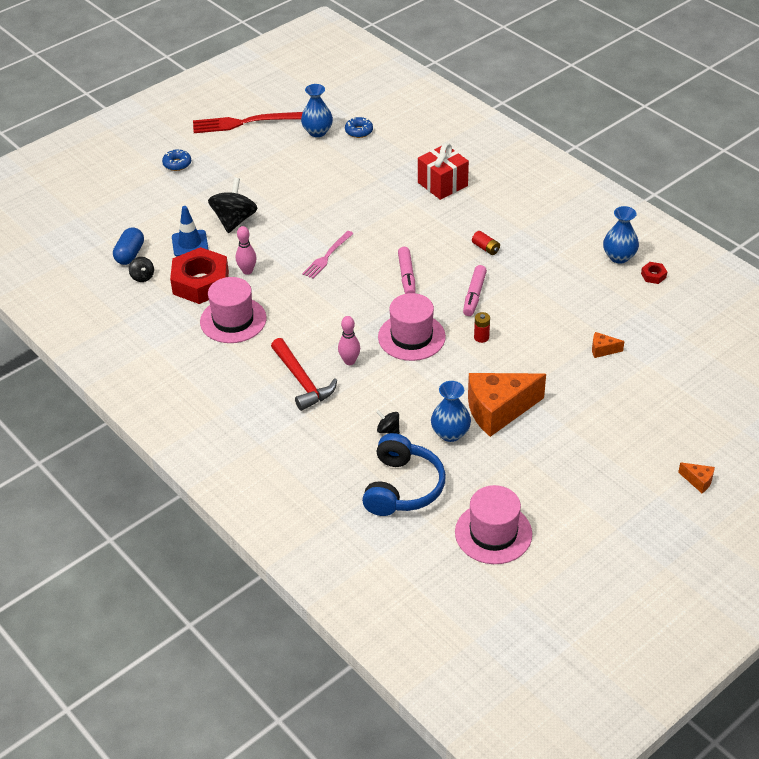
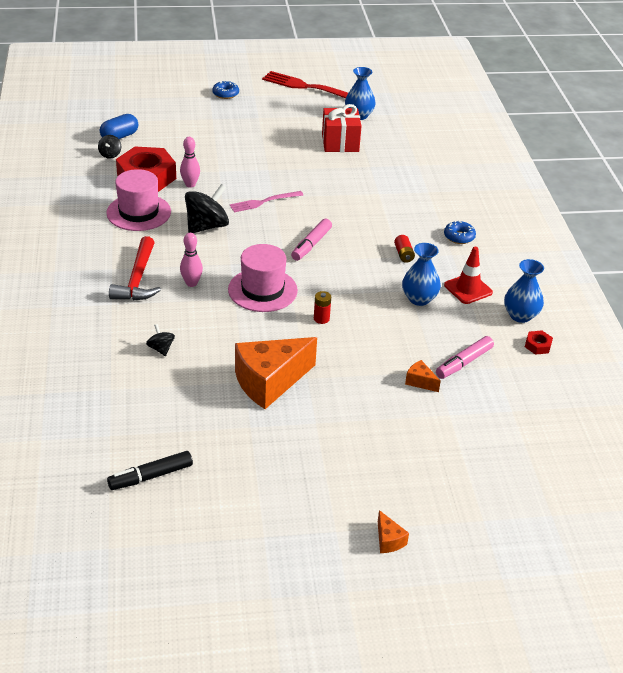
camera: 30 degrees right, 5 degrees down
(190, 243) = (171, 148): blue traffic cone -> none
(234, 220) = (222, 147): black spinning top -> black spinning top (206, 226)
(359, 131) = (393, 128): blue donut -> blue donut (459, 237)
(402, 487) = (120, 398): blue headphones -> none
(442, 184) = (420, 192): red gift -> red gift (340, 143)
(450, 433) = (208, 378): blue vase -> blue vase (419, 299)
(474, 295) = (352, 284): pink marker -> pink marker (464, 363)
(493, 533) = (151, 476): pink hat -> black marker
(498, 411) = (269, 382): orange cheese -> orange cheese turned 45 degrees counterclockwise
(561, 254) = (468, 289): none -> red traffic cone

